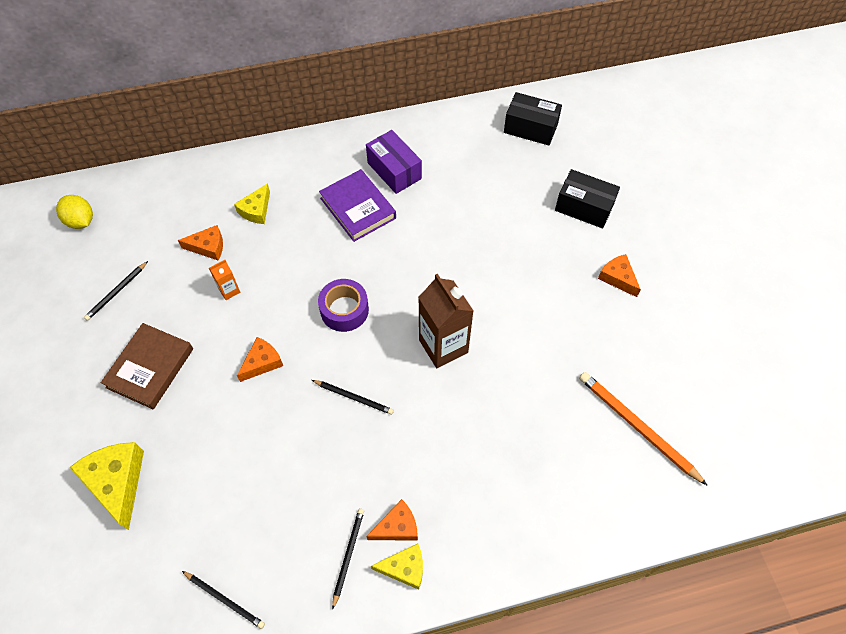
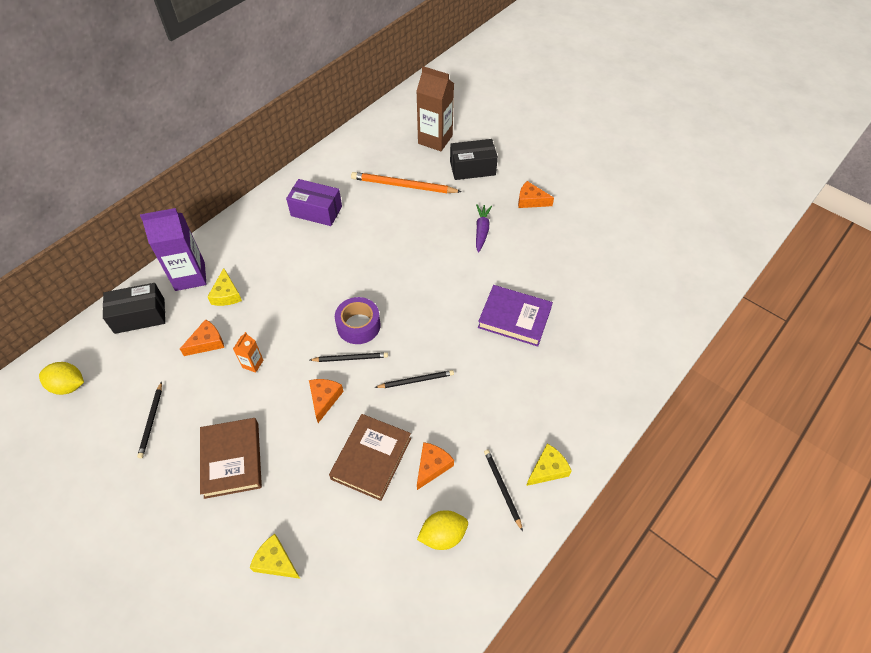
camera: 35 degrees left, 5 degrees down
(117, 482) = (276, 561): yellow cheese -> yellow cheese, size x0.61
(224, 599) = (437, 583): black pencil -> black pencil (350, 358)
(239, 175) = (190, 276): none -> purple carton
(258, 445) = (371, 458): none -> brown book
(263, 560) = (443, 535): none -> yellow lemon
(358, 208) = (309, 250): purple book -> purple book (514, 318)
(397, 527) = (520, 446): orange cheese -> orange cheese (432, 466)
(443, 346) = (451, 308): brown carton -> brown carton (435, 139)
(530, 128) = (394, 135): black box -> black box (139, 316)
(538, 282) = (481, 231): none -> purple carrot
(637, 427) = (618, 284): orange pencil -> orange pencil (404, 186)

